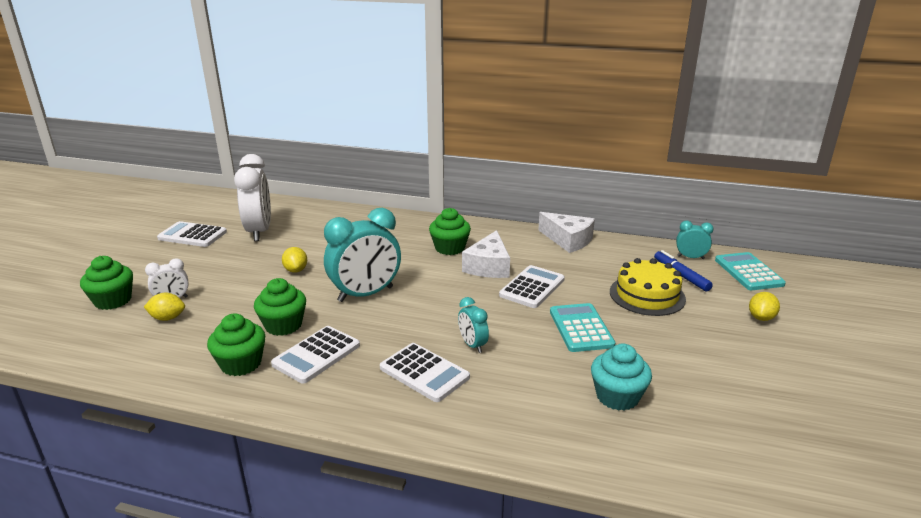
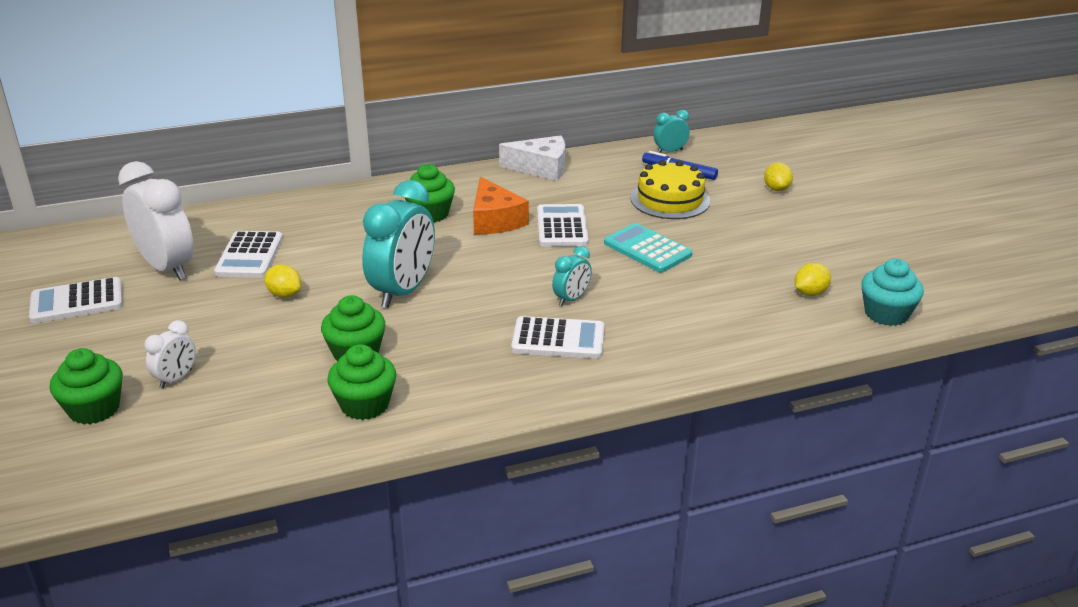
camera: 35 degrees left, 5 degrees up
(167, 318) = (203, 398): yellow lemon -> yellow lemon (810, 293)
(316, 355) = (433, 365): white calculator -> white calculator (249, 255)
(472, 345) = (571, 299): turquoise clock -> turquoise clock turned 75 degrees counterclockwise
(488, 266) = (495, 220): white cheese -> orange cheese
(617, 396) = (736, 294): turquoise cupcake -> turquoise cupcake (886, 314)
(748, 272) = (729, 150): turquoise calculator -> none

